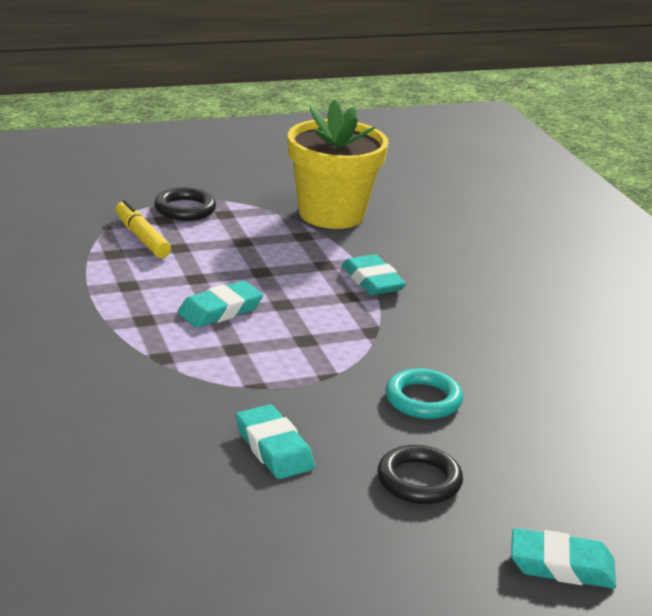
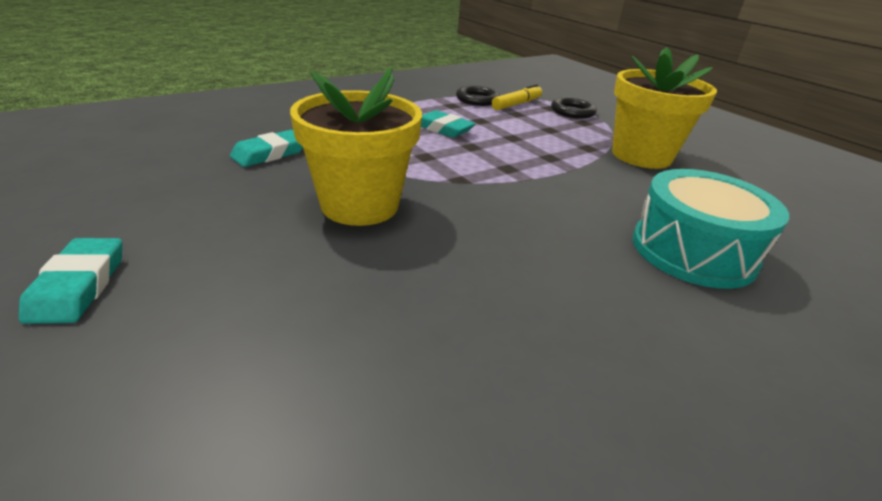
camera: 75 degrees right, 5 degrees up
(372, 281) = (546, 176): turquoise eraser -> none
(419, 480) = (230, 207): black ring -> black ring (477, 99)
(423, 399) = (360, 205): turquoise ring -> yellow flower pot
(517, 258) = (693, 251): none -> turquoise drum

